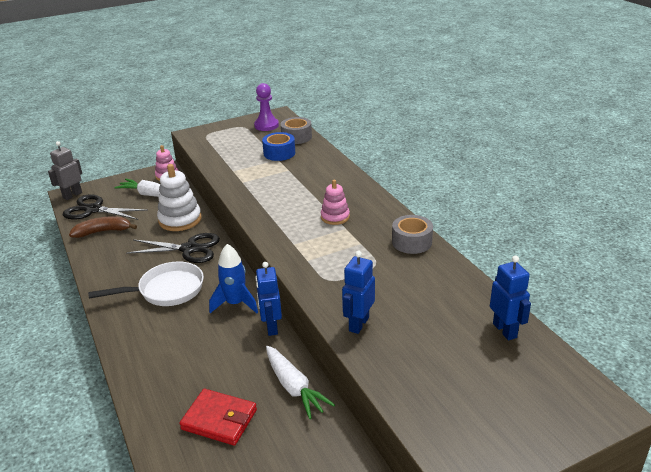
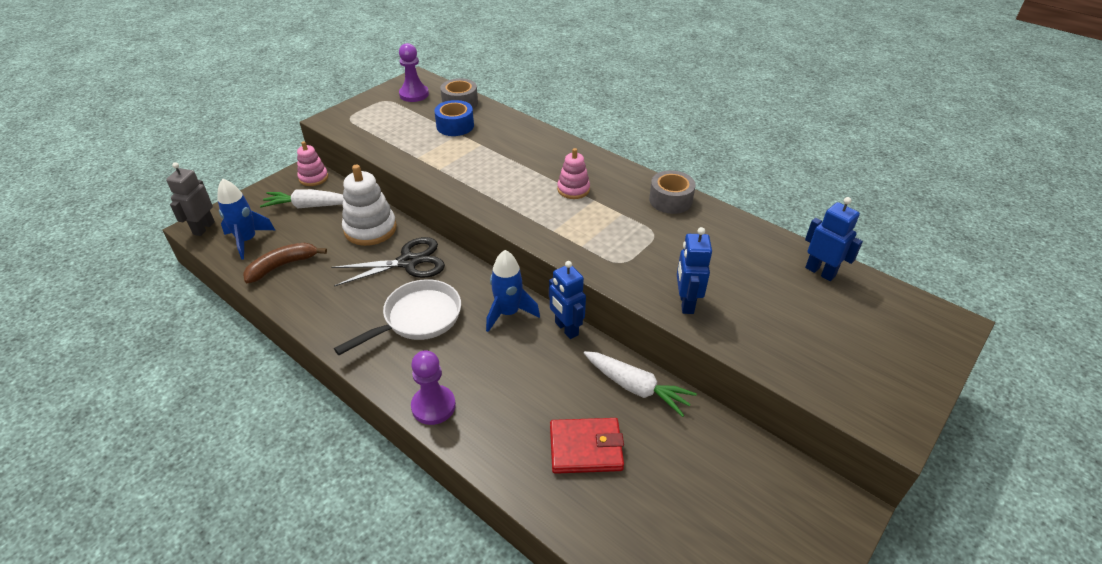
camera: 25 degrees left, 10 degrees up
(93, 209) = (247, 240): black scissors -> blue rocket
(132, 354) = (433, 406): none -> purple pawn

